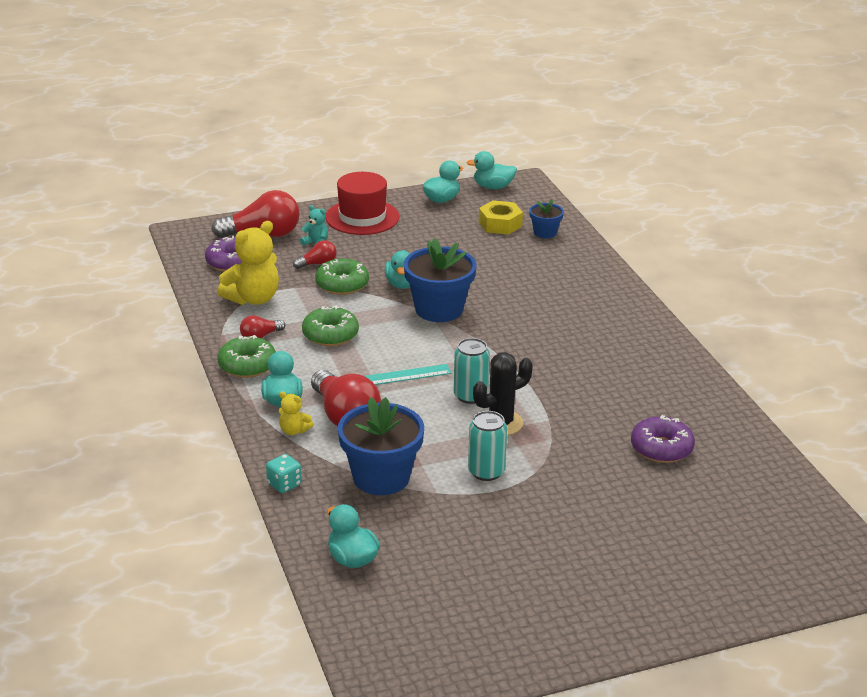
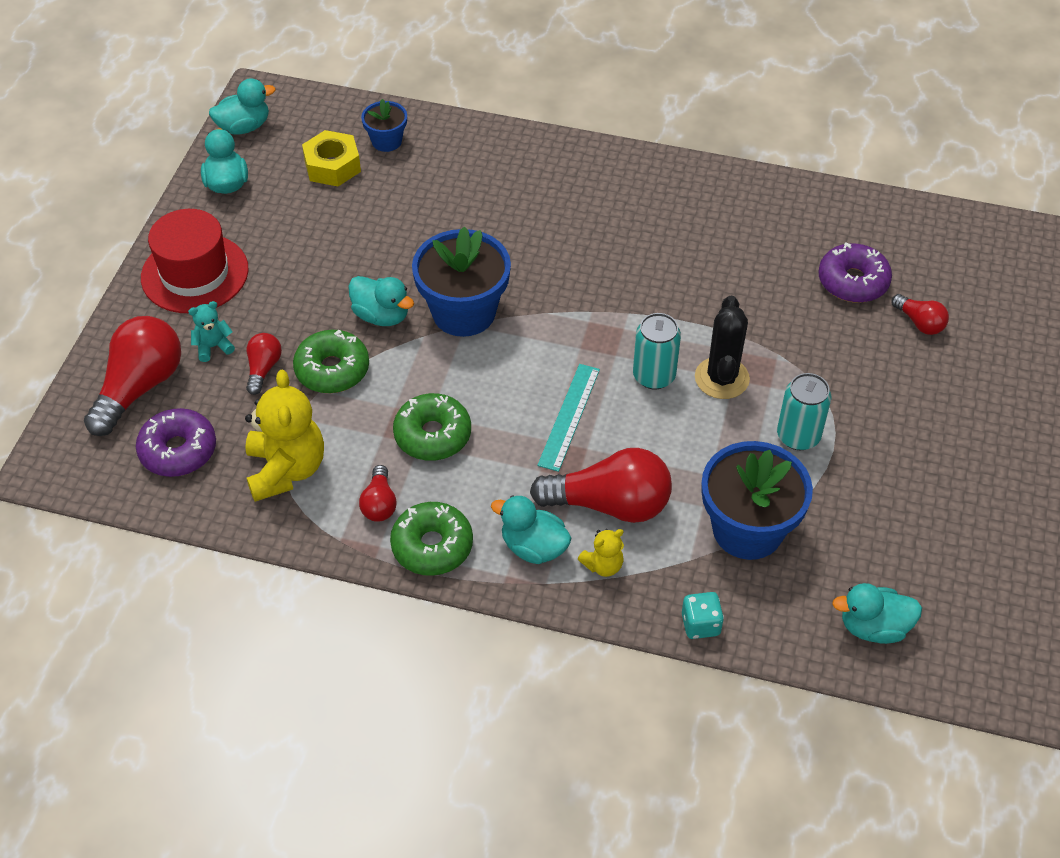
camera: 55 degrees left, 20 degrees up
(493, 187) = (244, 127): turquoise duck -> turquoise duck turned 150 degrees counterclockwise
(660, 491) = (919, 322): none -> red light bulb

